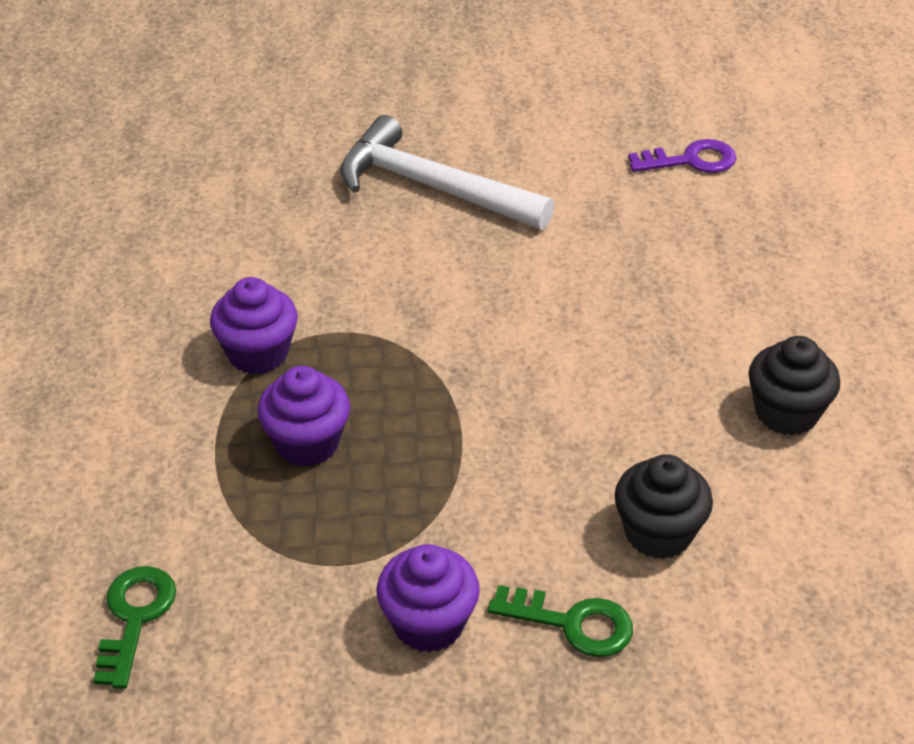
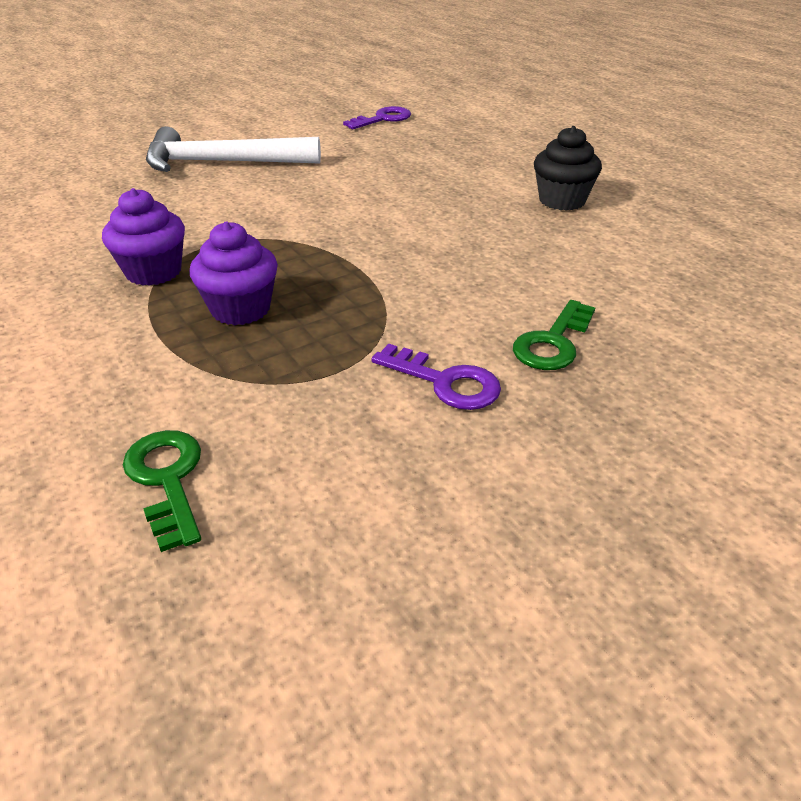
camera: 30 degrees left, 5 degrees down
(428, 623) = (445, 382): purple cupcake -> purple key
(573, 623) = (553, 342): green key -> green key turned 135 degrees clockwise
(658, 533) = (553, 276): black cupcake -> none

